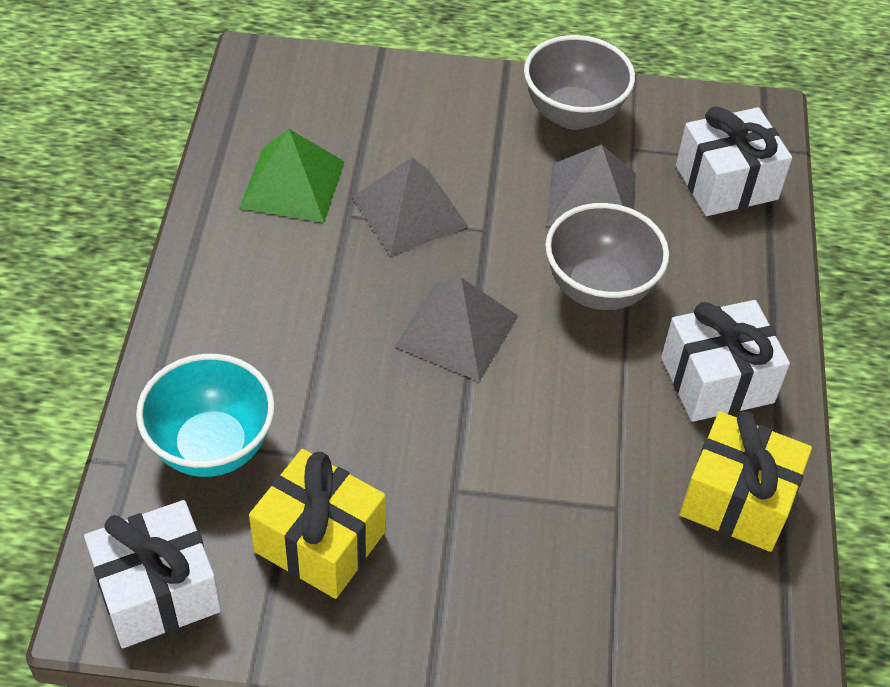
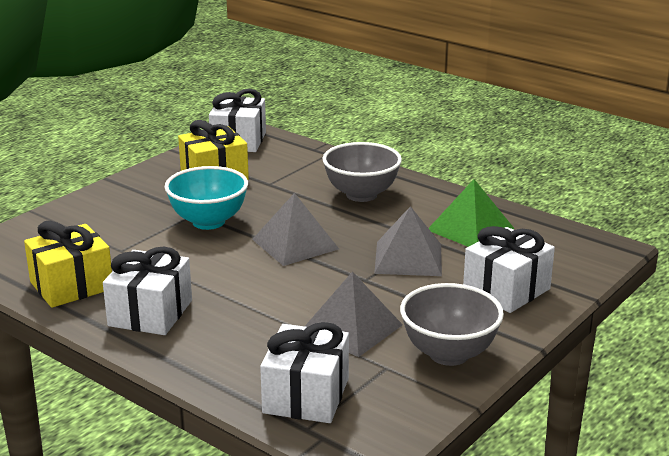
camera: 125 degrees right, 25 degrees down
(212, 447) = (300, 166): turquoise bowl -> turquoise bowl (208, 222)
(417, 112) = (506, 290): none -> white gift
(599, 289) = (270, 300): grey bowl -> grey bowl (361, 195)

